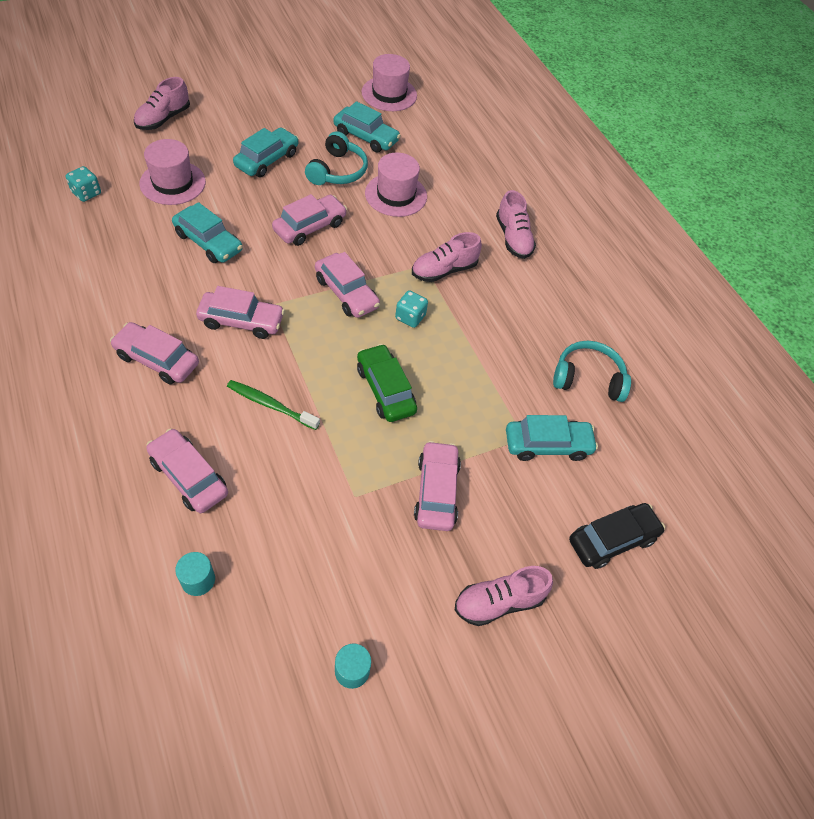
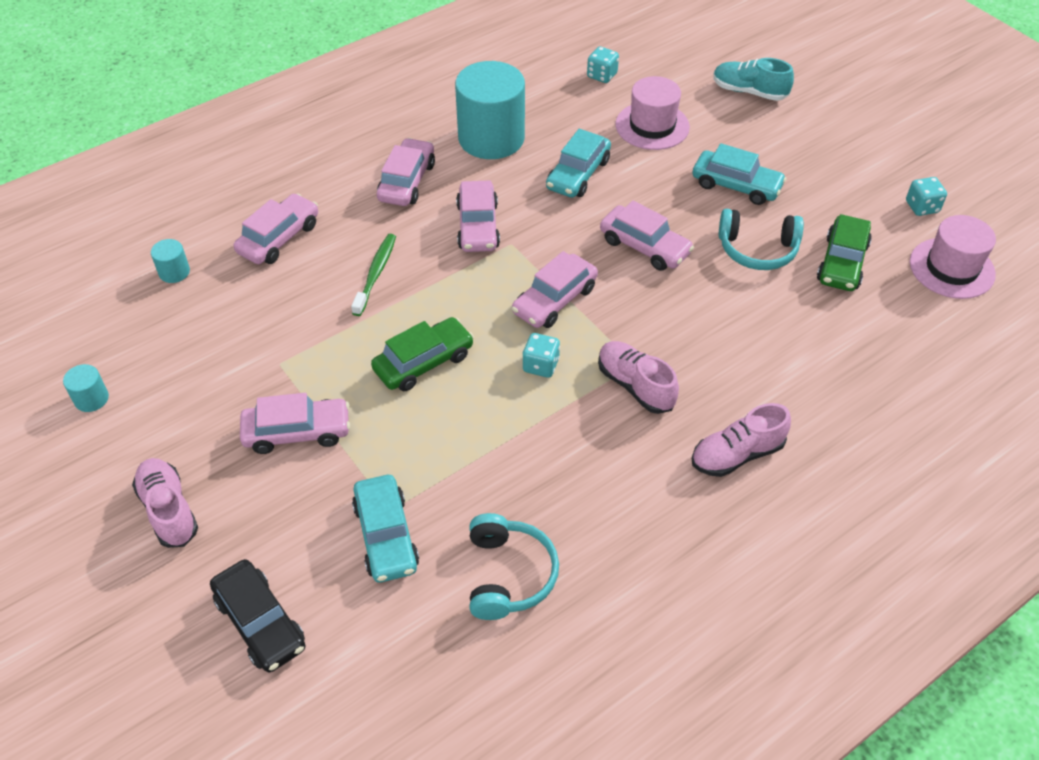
camera: 85 degrees right, 5 degrees down
(129, 286) = (491, 138): none -> turquoise cylinder
(163, 119) = (749, 92): pink shoe -> turquoise shoe
(330, 85) = (922, 207): none -> turquoise dice
(366, 137) = (842, 263): turquoise car -> green car
(396, 195) = (748, 313): pink hat -> none

